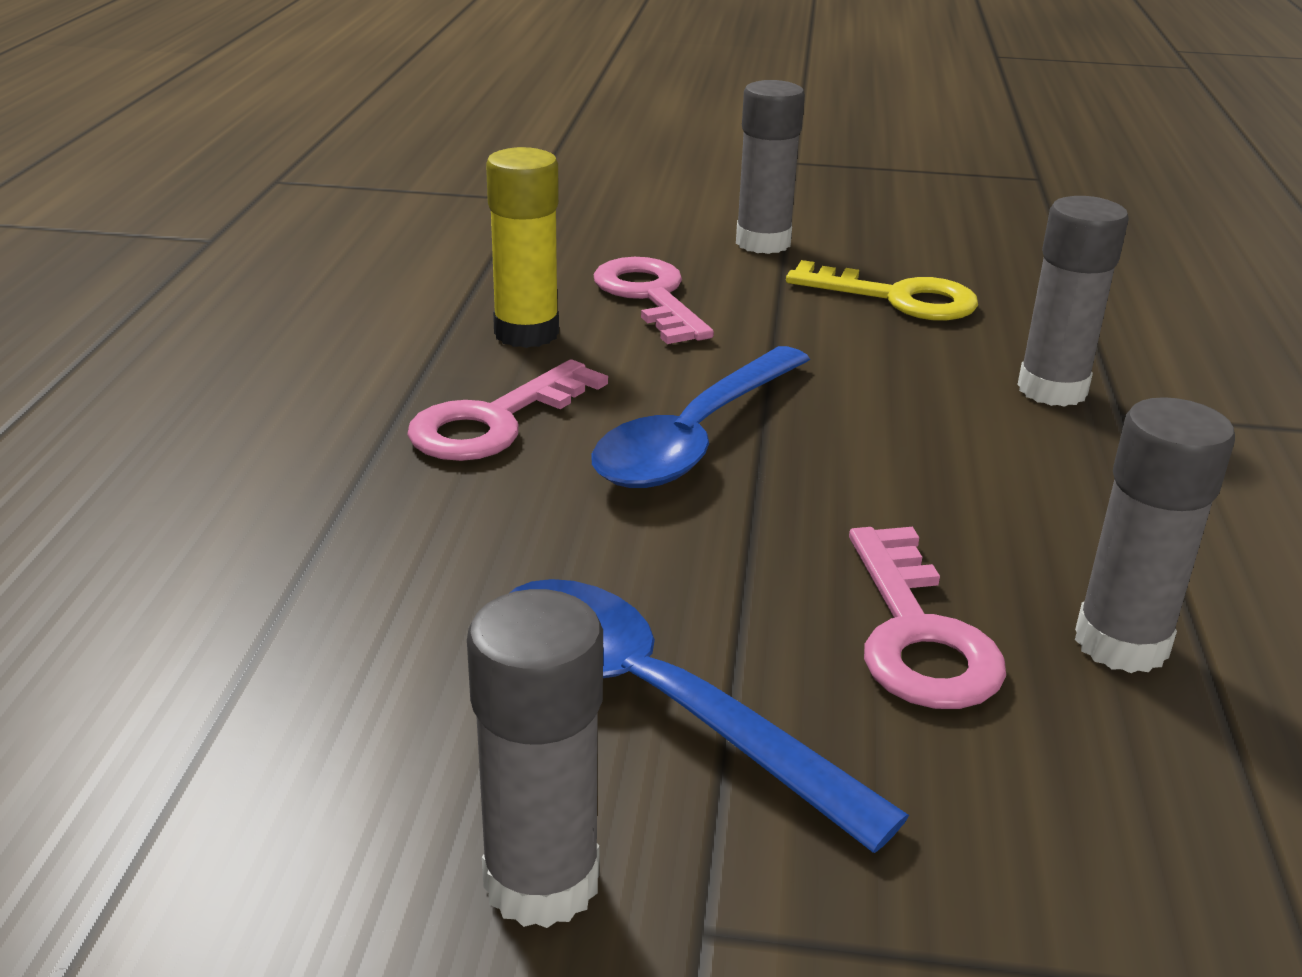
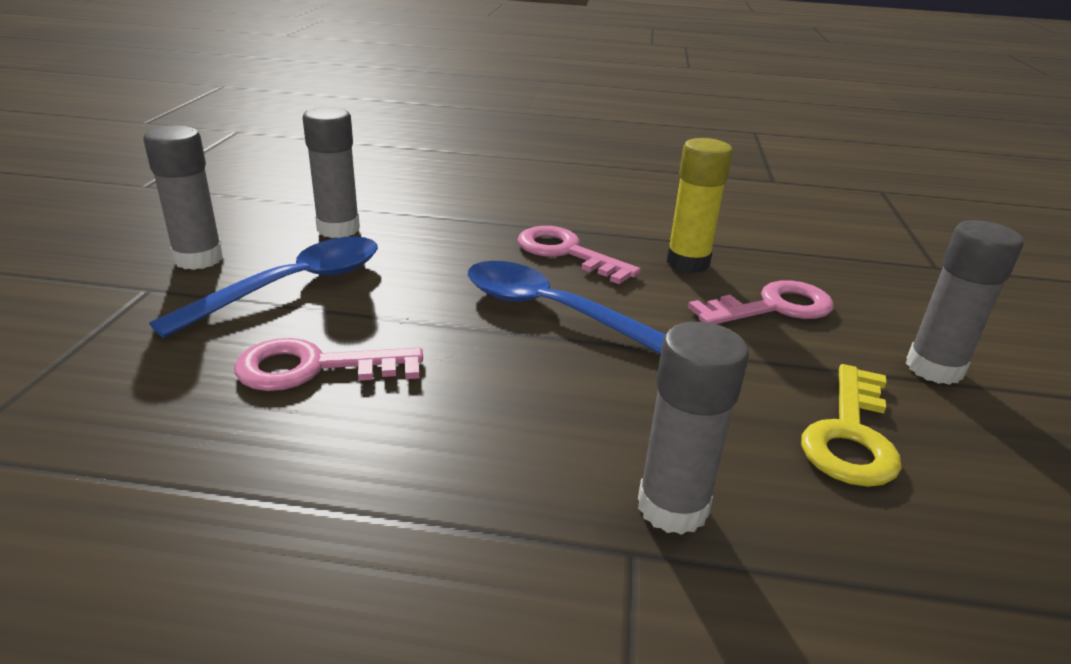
camera: 90 degrees right, 0 degrees up
(1121, 643) = (268, 453): grey glue stick -> grey glue stick (338, 229)

